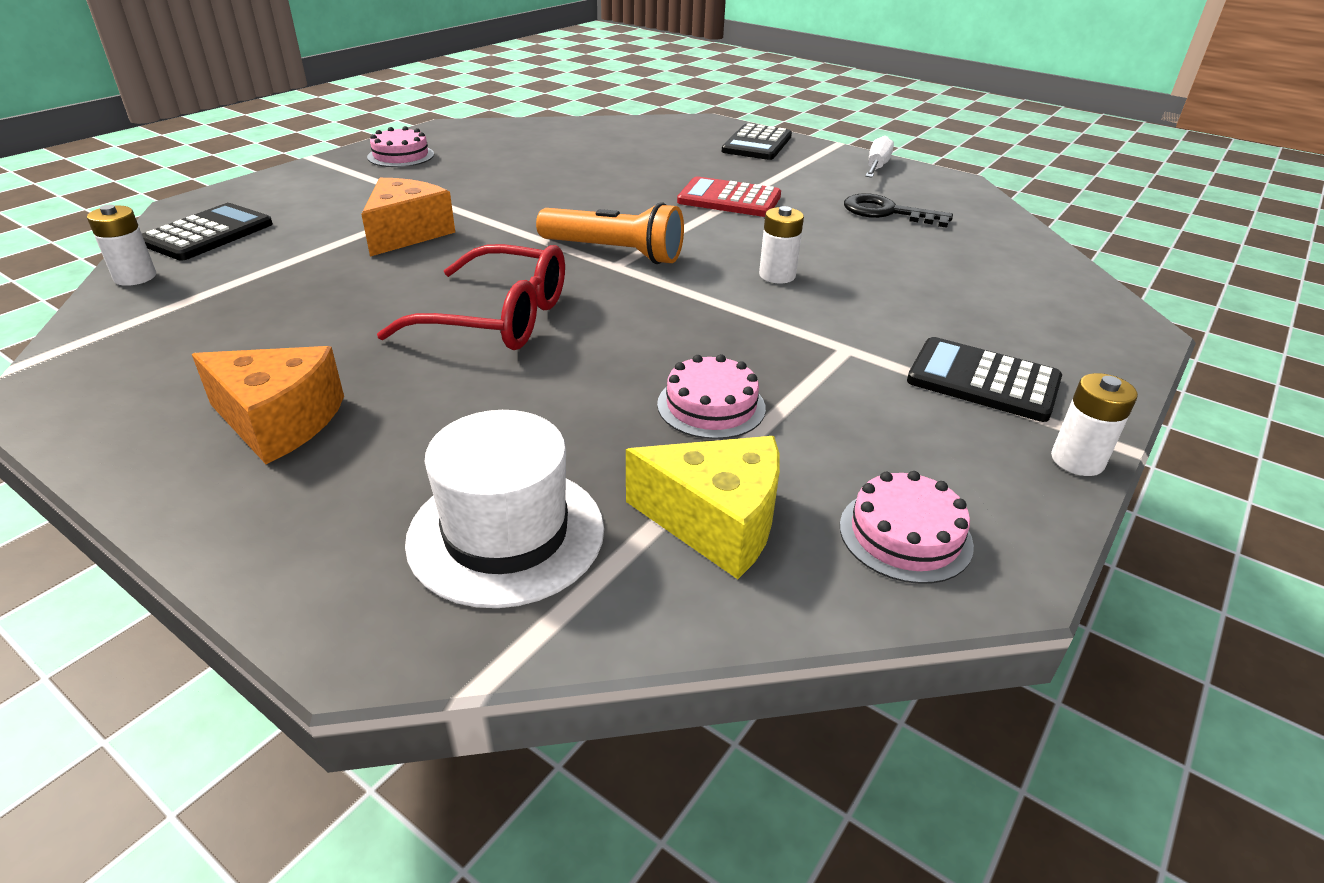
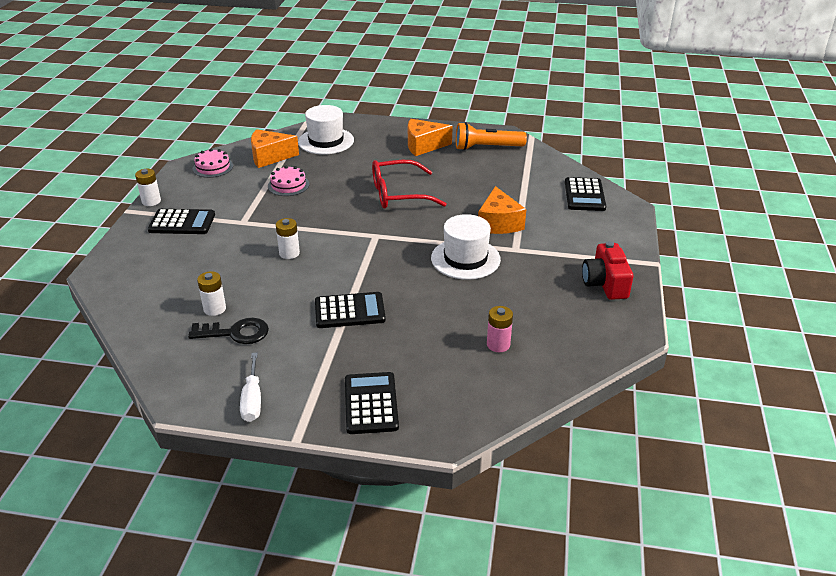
camera: 155 degrees right, 0 degrees up
(135, 277) = (565, 169): white battery -> white battery (214, 309)
(401, 156) = (605, 283): pink cake -> red camera
(521, 209) = (465, 259): none -> white hat
(591, 147) = (498, 345): none -> pink battery
(614, 252) = (383, 243): orange flashlight -> orange flashlight (487, 148)
(716, 522) = (269, 157): yellow cheese -> orange cheese
(729, 199) = (349, 311): red calculator -> black calculator

